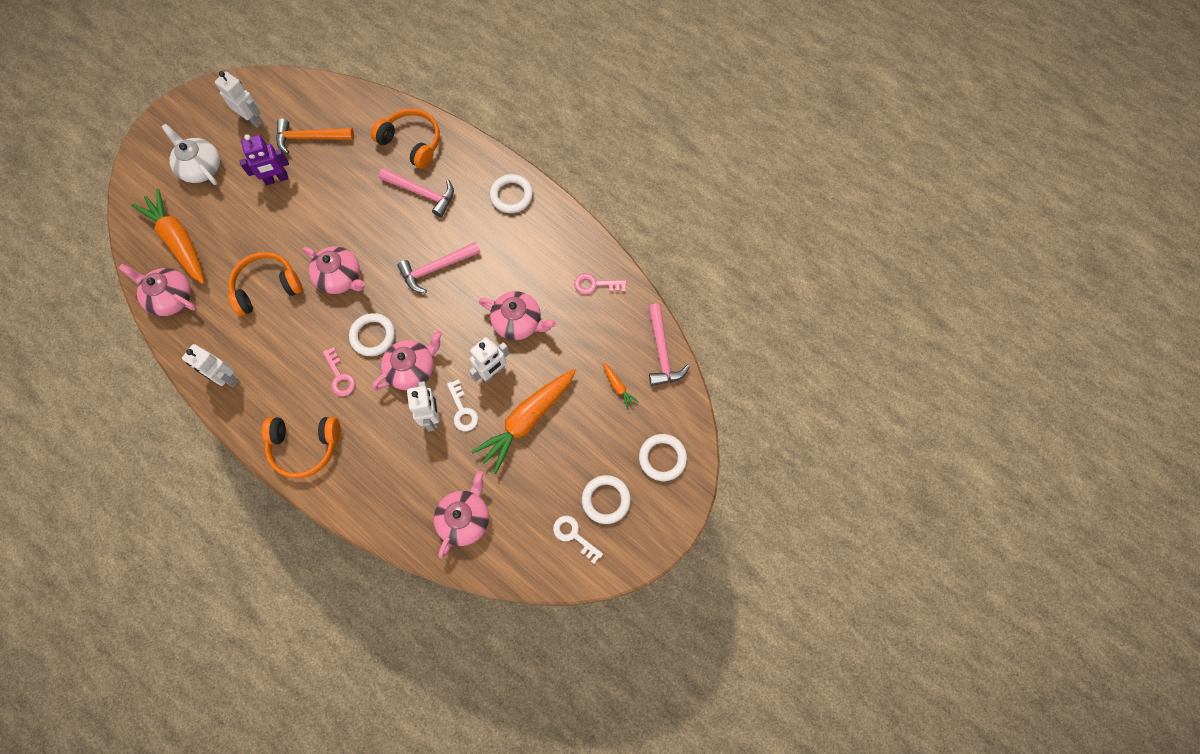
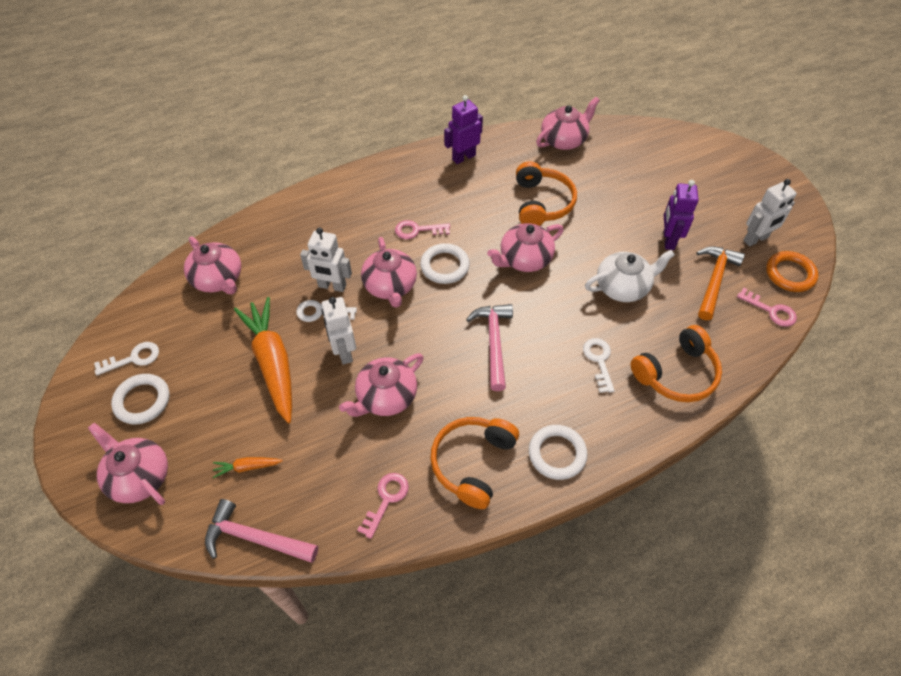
camera: 115 degrees right, 15 degrees down
(178, 241) = (623, 156): orange carrot -> none
(201, 168) = (704, 187): white teapot -> white teapot (623, 287)
(226, 378) = (463, 157): white robot -> purple robot
(283, 91) = (790, 274): none -> orange ring
(305, 446) = (366, 190): orange headphones -> orange headphones (473, 463)
(327, 97) = (771, 311): none -> pink key
(422, 193) = (599, 361): pink hammer -> white key
(662, 458) = (139, 476): white ring -> pink teapot

